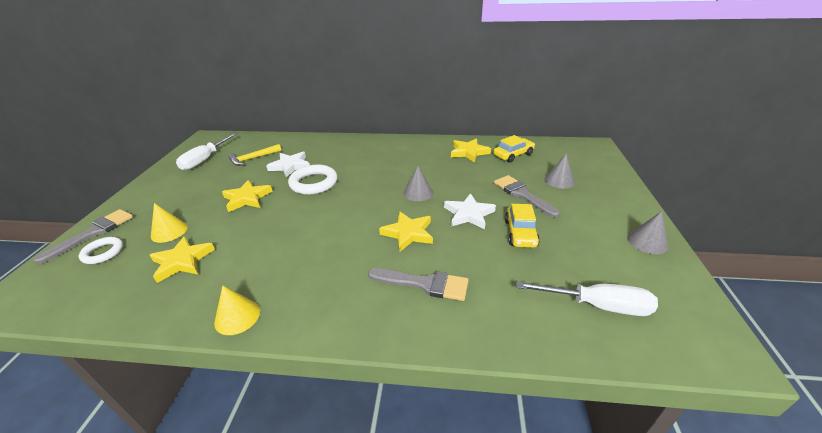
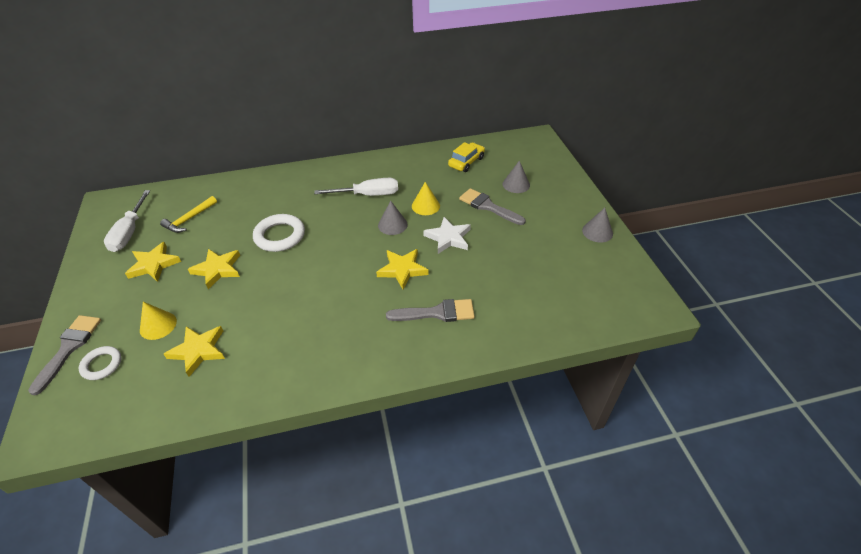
camera: 20 degrees left, 10 degrees up
(237, 316) = (291, 383): yellow cone -> yellow cone (425, 206)
(290, 166) = (240, 220): white star -> none
(469, 152) = (422, 167): yellow star -> yellow star (154, 264)
(520, 233) = (498, 247): yellow car -> none
(598, 305) = (572, 296): white screwdriver -> white screwdriver (369, 195)

